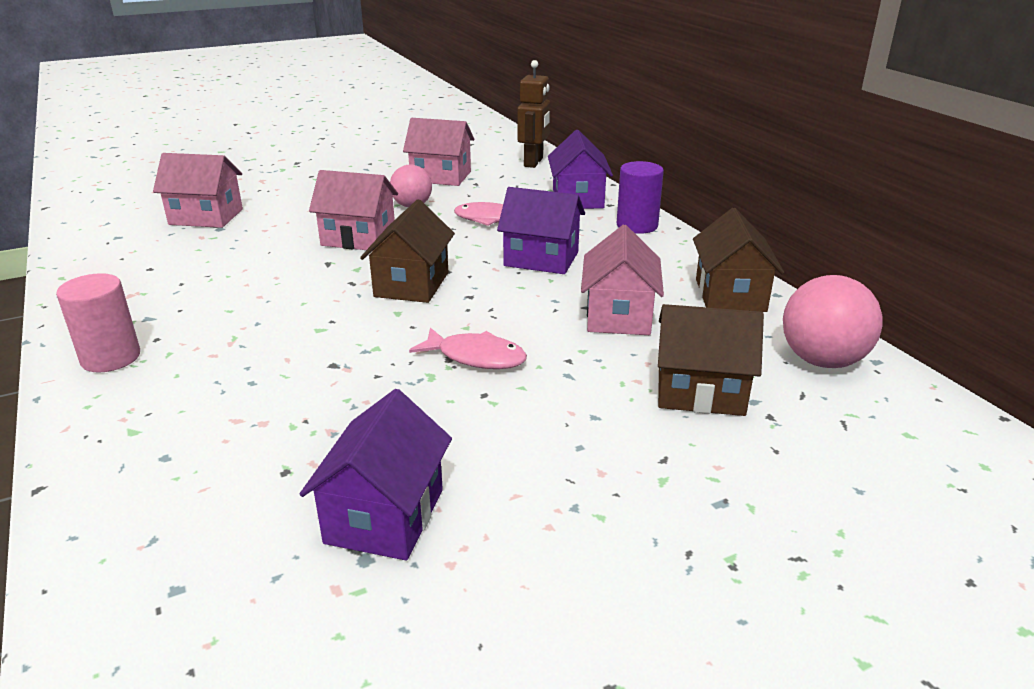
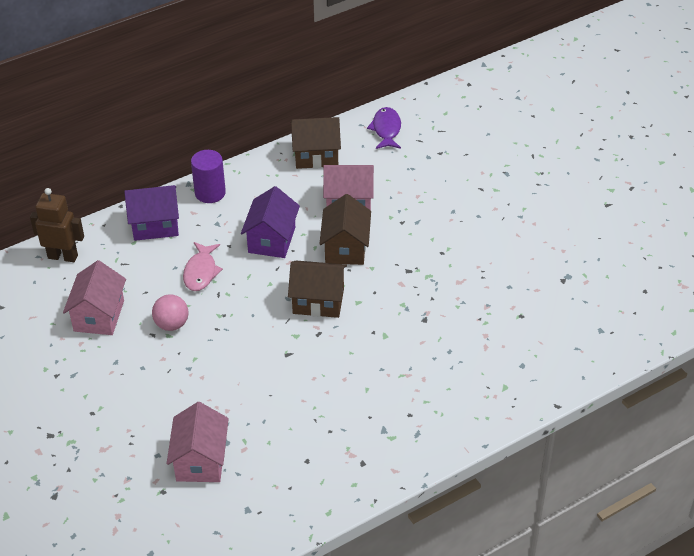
camera: 95 degrees left, 15 degrees up
(110, 358) = (436, 428): pink cylinder -> none
(358, 238) = (241, 345): pink house -> none
(384, 516) = (542, 274): purple house -> none
(476, 357) = (406, 259): pink fish -> none
(700, 391) = (424, 174): brown house -> brown house (345, 248)
(822, 360) = (386, 129): pink ball -> purple fish

